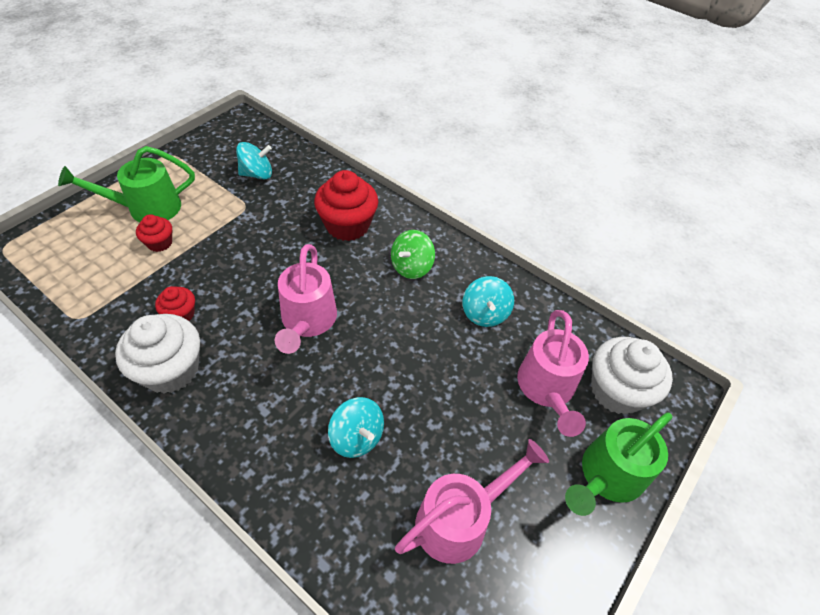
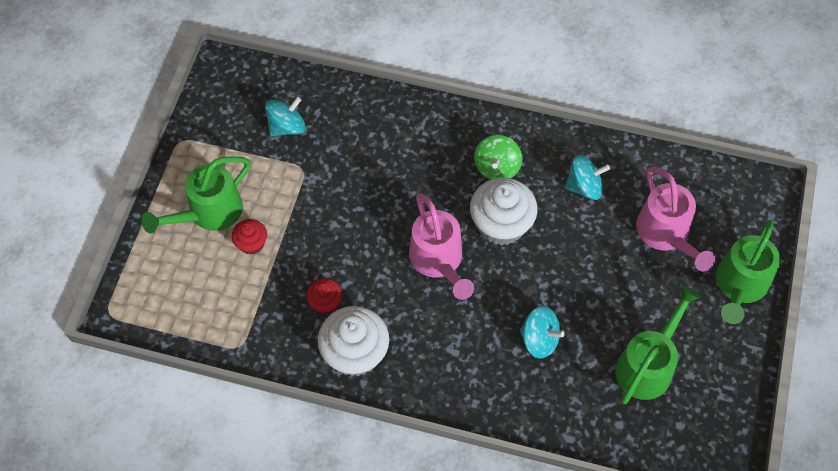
camera: 20 degrees left, 10 degrees up
(347, 225) = (413, 148): red cupcake -> none
(460, 518) = (648, 364): pink watering can -> green watering can
(484, 313) = (584, 186): turquoise spinning top -> turquoise spinning top turned 75 degrees counterclockwise
(617, 391) = (721, 211): white cupcake -> white cupcake (501, 225)

